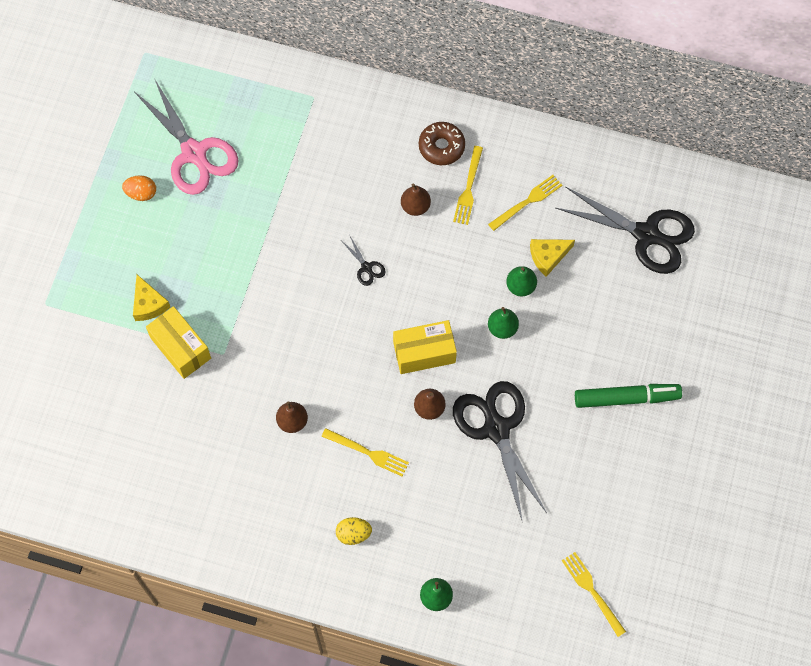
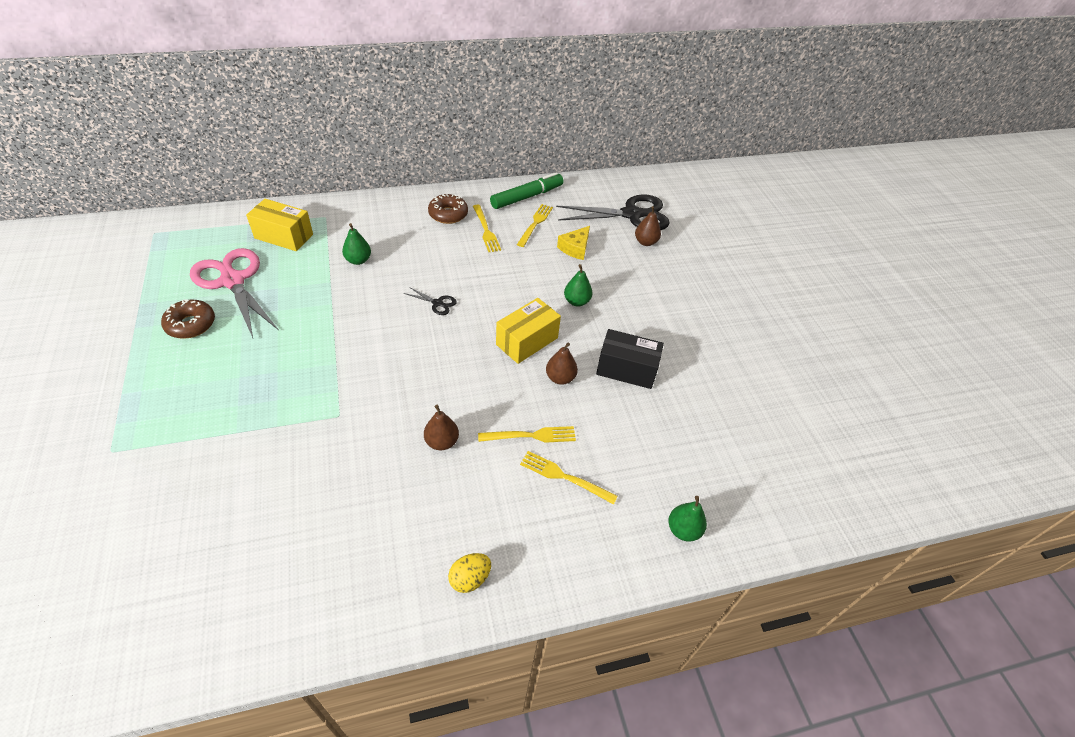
camera: 35 degrees left, 20 degrees down
(141, 193) = (191, 324): orange egg -> brown donut
(148, 304) = (236, 405): yellow cheese -> none
(181, 348) = (290, 428): yellow box -> yellow box (284, 236)
(194, 153) = (233, 281): pink scissors -> pink scissors turned 150 degrees counterclockwise
(353, 534) = (565, 512): yellow egg -> yellow egg (470, 579)
(415, 206) = (452, 253): brown pear -> brown pear (645, 242)
(496, 429) = (626, 369): black scissors -> black box
(520, 286) = (569, 272): green pear -> green pear (358, 260)
(591, 591) = (802, 454): yellow fork -> yellow fork (563, 477)
(626, 398) = (703, 309): green marker -> green marker (527, 197)

